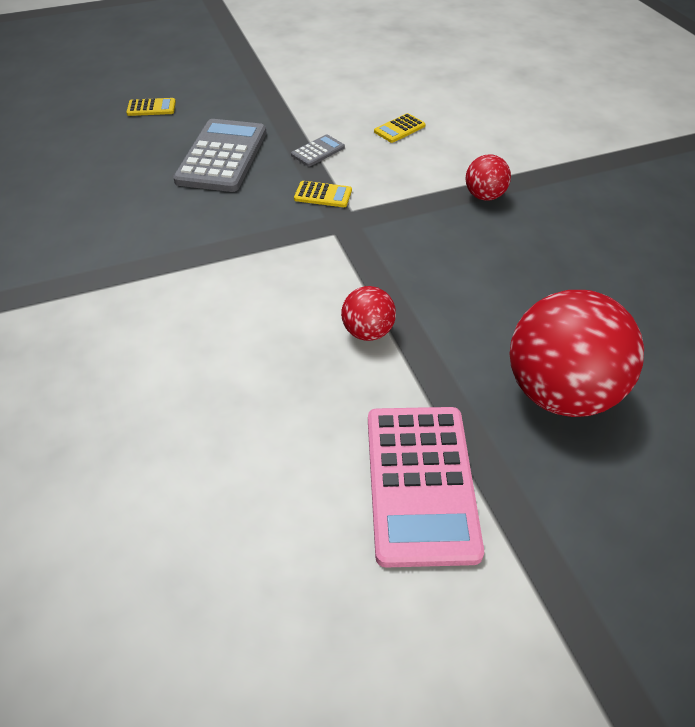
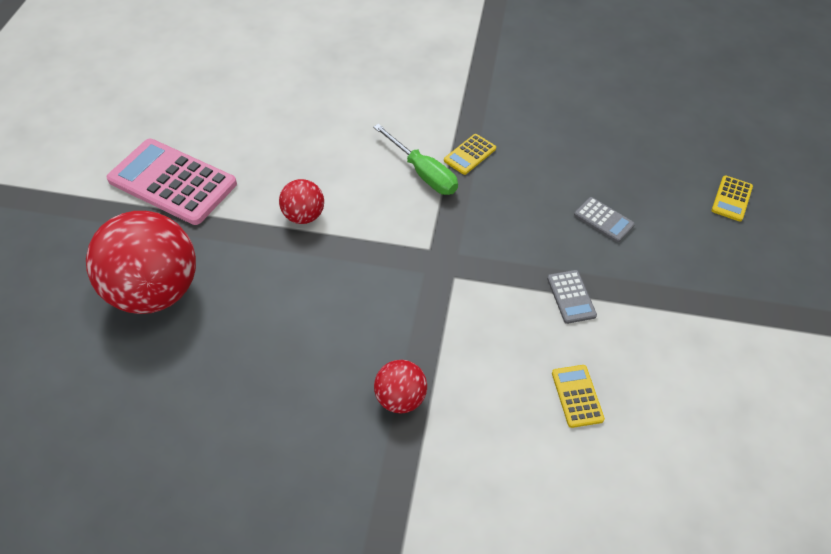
camera: 120 degrees right, 5 degrees up
(222, 156) = (603, 220): grey calculator -> grey calculator, size x0.45
(240, 273) = (423, 173): none -> green screwdriver
(323, 195) = (491, 266): yellow calculator -> yellow calculator (470, 155)

